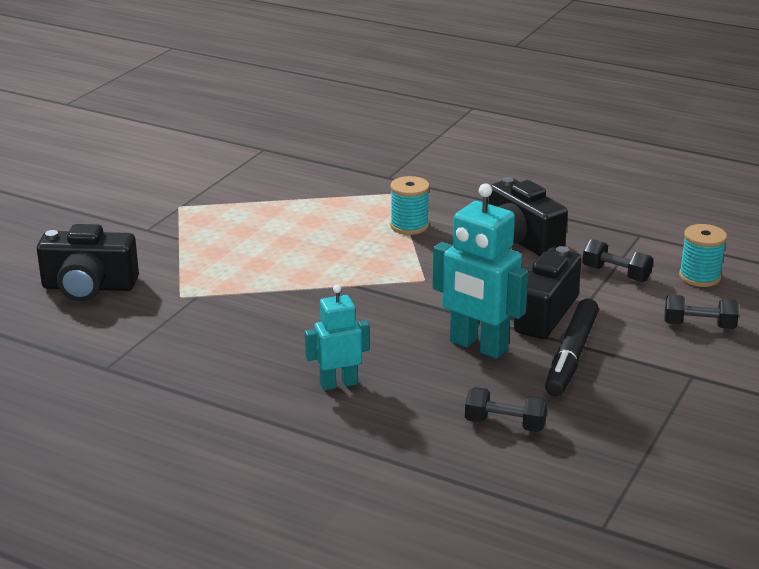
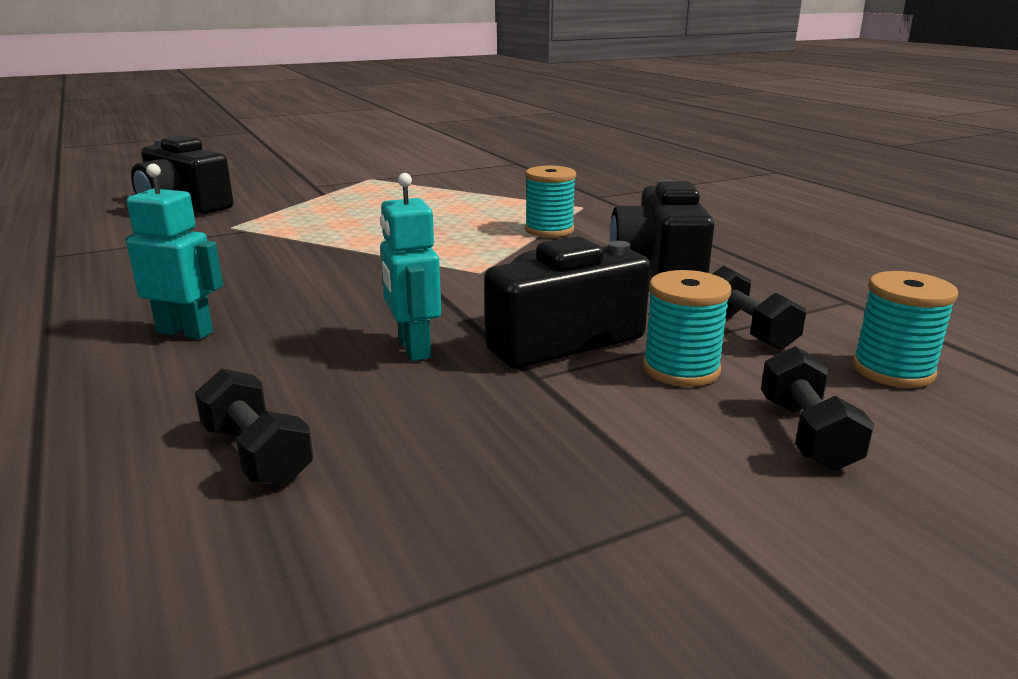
camera: 35 degrees right, 5 degrees down
(478, 346) = (413, 348): turquoise robot -> turquoise robot, size x0.61
(571, 356) = (518, 402): black marker -> none
(615, 310) = (681, 369): none -> turquoise spool
(699, 325) = (807, 434): black dumbbell -> black dumbbell turned 45 degrees clockwise

